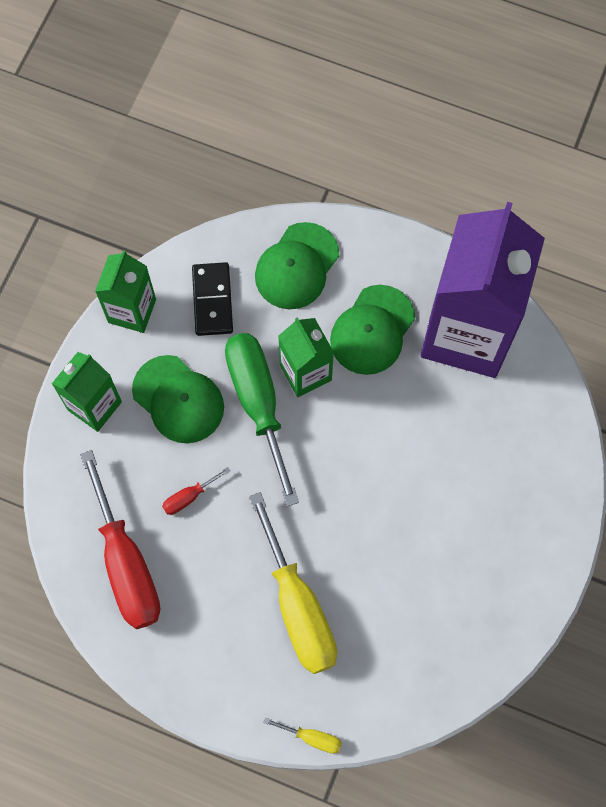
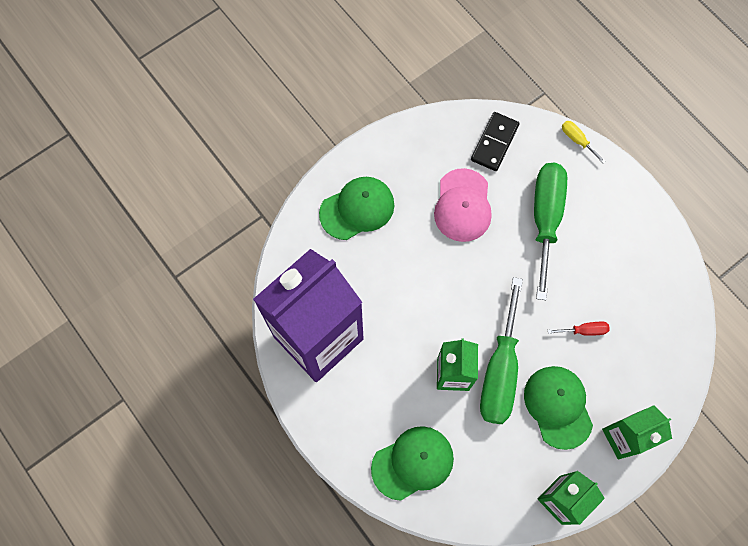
camera: 150 degrees left, 0 degrees up
(126, 564) = (650, 308): red screwdriver -> none
(212, 300) = (493, 472): black domino -> black domino (494, 143)
(298, 607) = (545, 219): yellow screwdriver -> green screwdriver
(372, 330) = (385, 378): green cap -> green cap (357, 209)
(402, 569) = (463, 205): none -> pink cap

